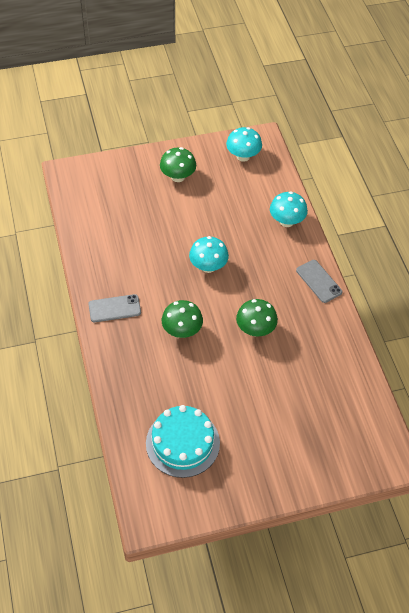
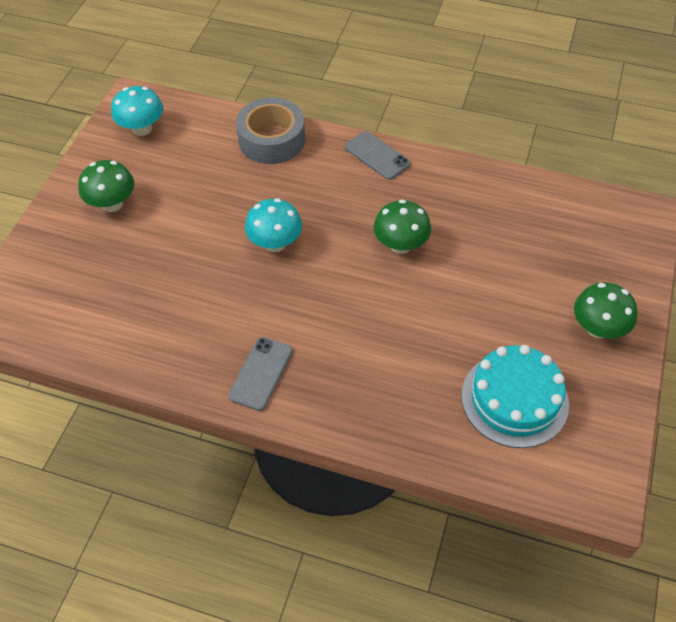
camera: 55 degrees left, 0 degrees up
(182, 331) = (350, 317): green mushroom -> green mushroom (598, 328)
(286, 221) = (272, 139): turquoise mushroom -> grey tape
(318, 281) = (377, 155): grey phone -> grey phone turned 45 degrees clockwise

